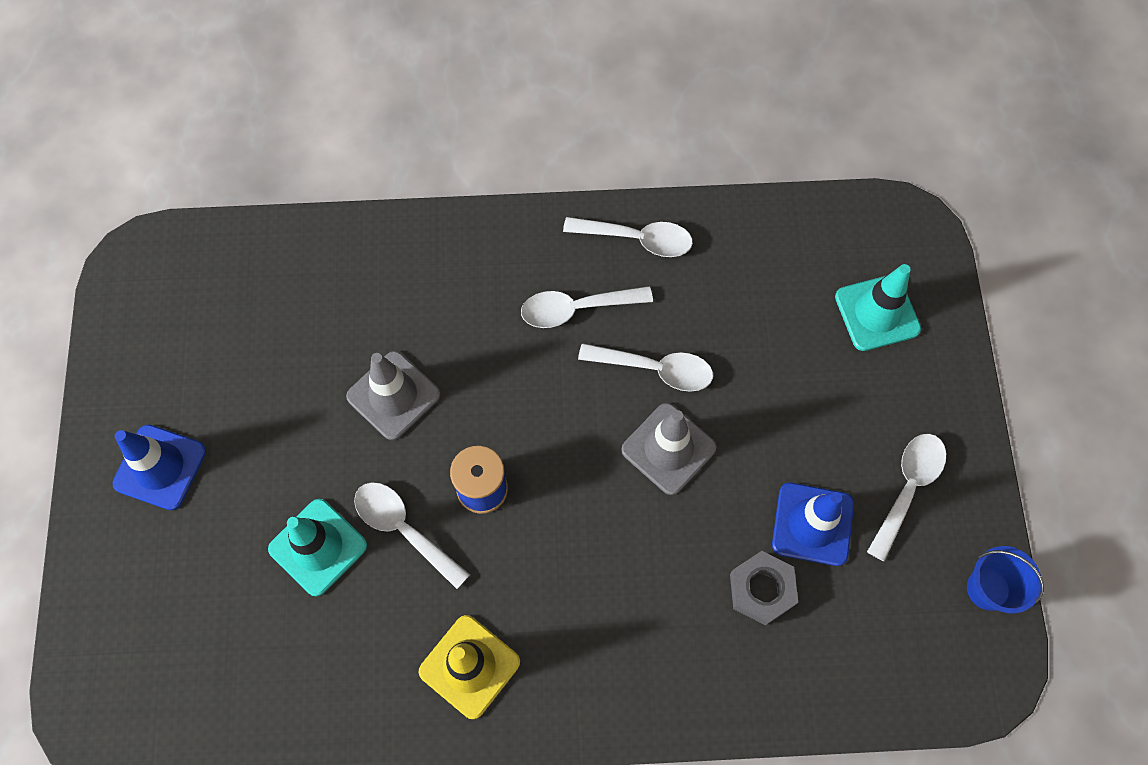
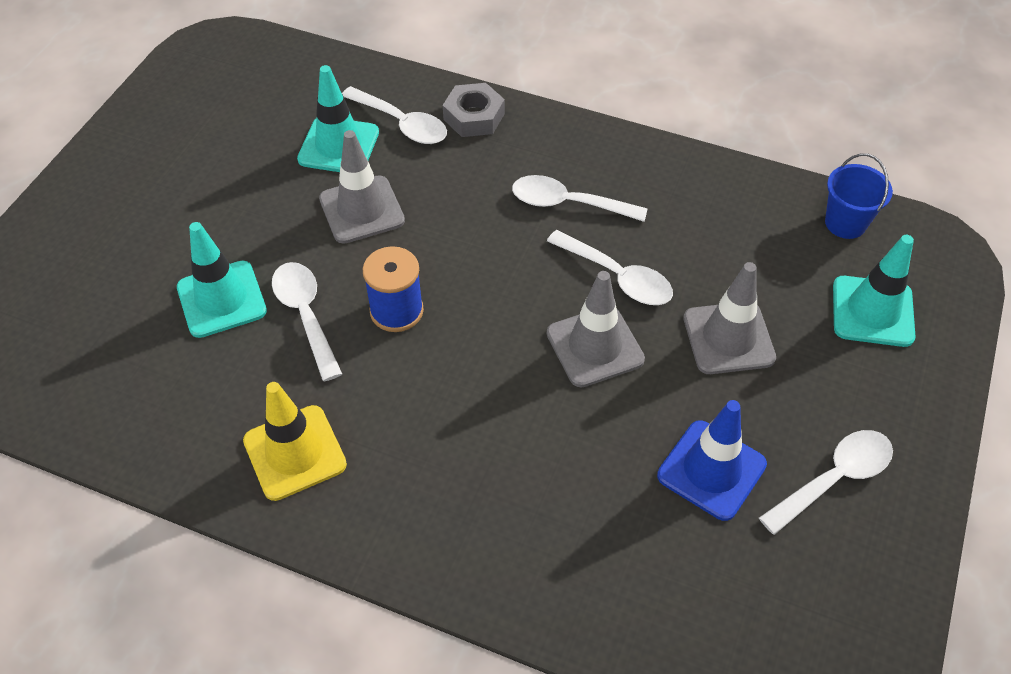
camera: 25 degrees right, 15 degrees down
(160, 467) = (132, 190): blue traffic cone -> none
(332, 333) = (338, 146): none -> turquoise traffic cone
(637, 239) = (656, 170): white spoon -> white spoon (402, 124)
(761, 589) = (626, 508): grey nut -> grey nut (474, 116)
(773, 391) = (728, 338): none -> grey traffic cone
(988, 589) = (884, 613): blue bucket -> blue bucket (845, 223)

